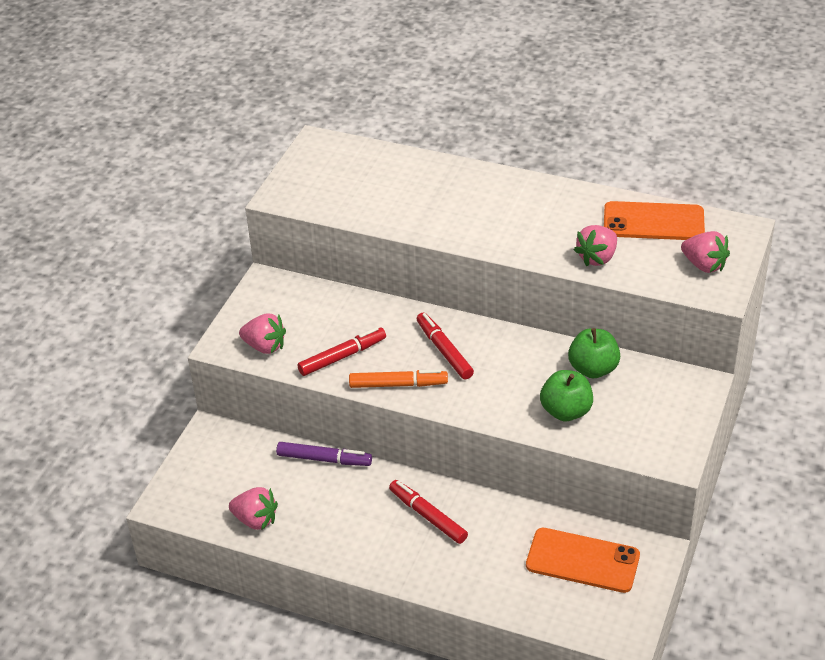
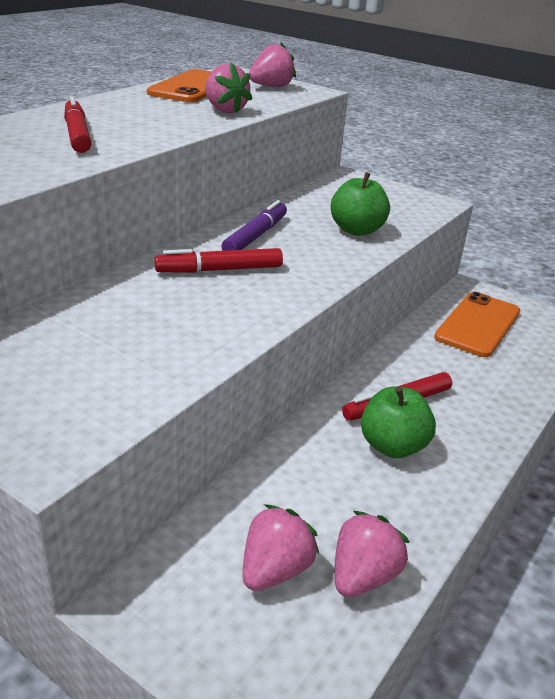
camera: 80 degrees left, 10 degrees down
(265, 346) = (93, 406): pink strawberry -> pink strawberry (275, 570)
(324, 459) = (264, 472): purple marker -> purple marker (256, 236)
(342, 356) = (175, 339): red marker -> red marker (77, 134)
(398, 384) = (261, 309): orange marker -> none
(593, 369) = (302, 207): green apple -> green apple (392, 446)

